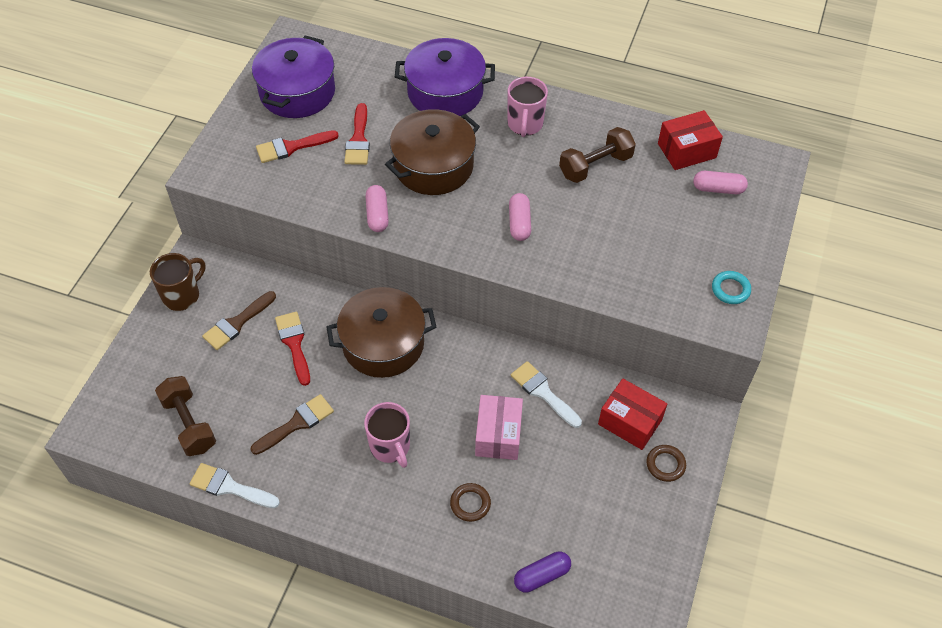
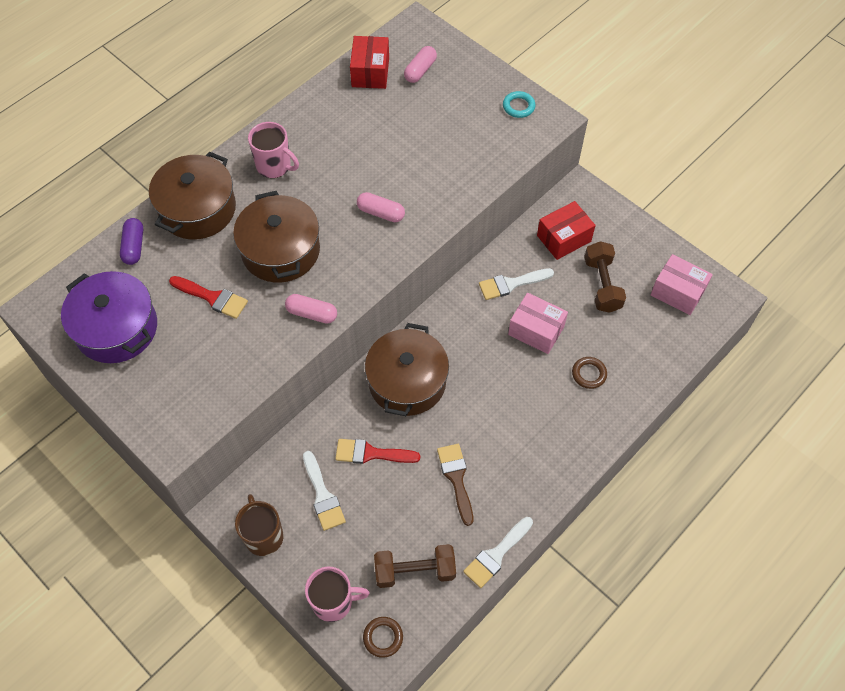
camera: 65 degrees left, 5 degrees up
(237, 323) = (323, 495): brown brush -> white brush
(291, 147) = (187, 356): red brush -> none
(390, 447) = (512, 413): pink mug -> pink mug (333, 602)
(445, 92) = (197, 209): purple pot -> brown pot
(542, 576) = (668, 349): purple capsule -> purple capsule (134, 246)
(595, 166) = (350, 137): brown dumbbell -> brown dumbbell (602, 285)
(624, 562) = (677, 292): none -> pink box
(665, 464) = (609, 232): brown ring -> brown ring (383, 637)

